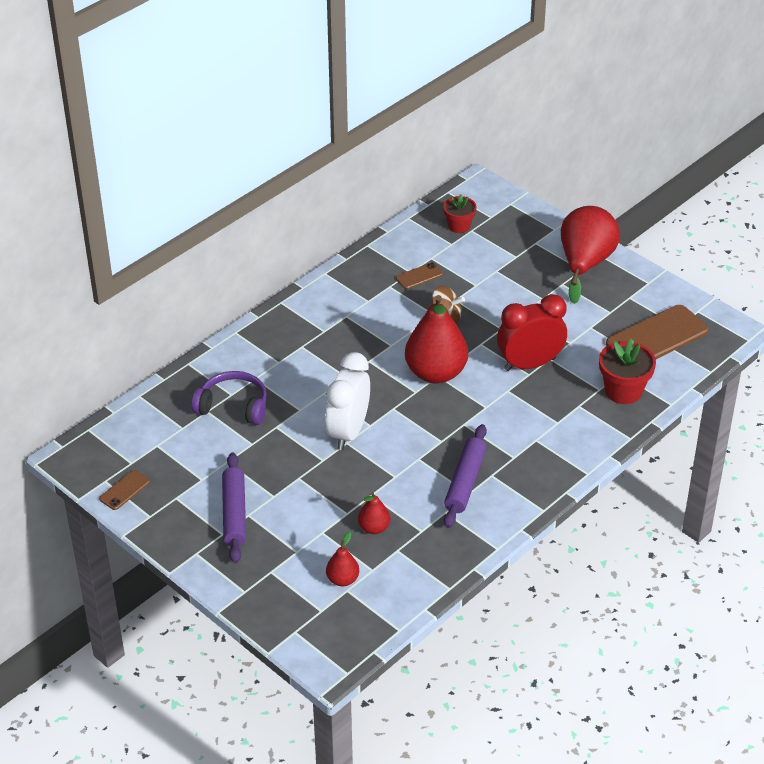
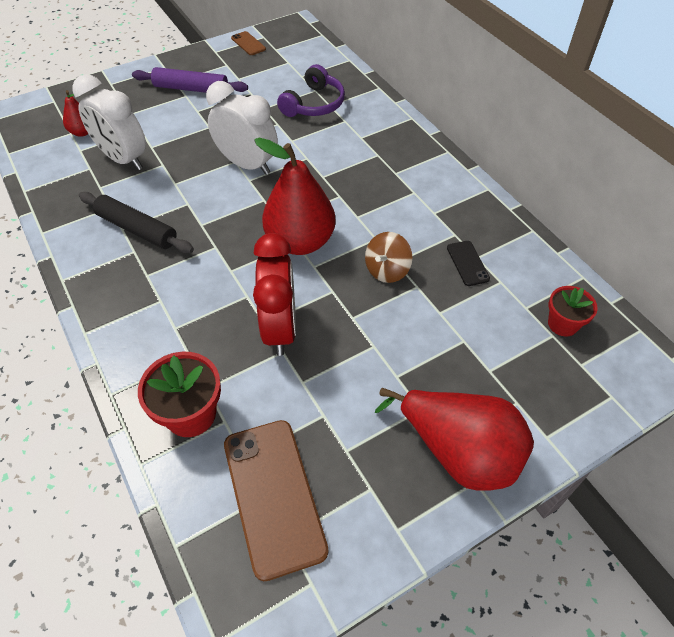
camera: 105 degrees right, 10 degrees up
(374, 528) = (123, 159): red pear -> white clock
(419, 276) = (467, 263): brown phone -> black phone
(465, 482) = (137, 229): purple rolling pin -> black rolling pin

